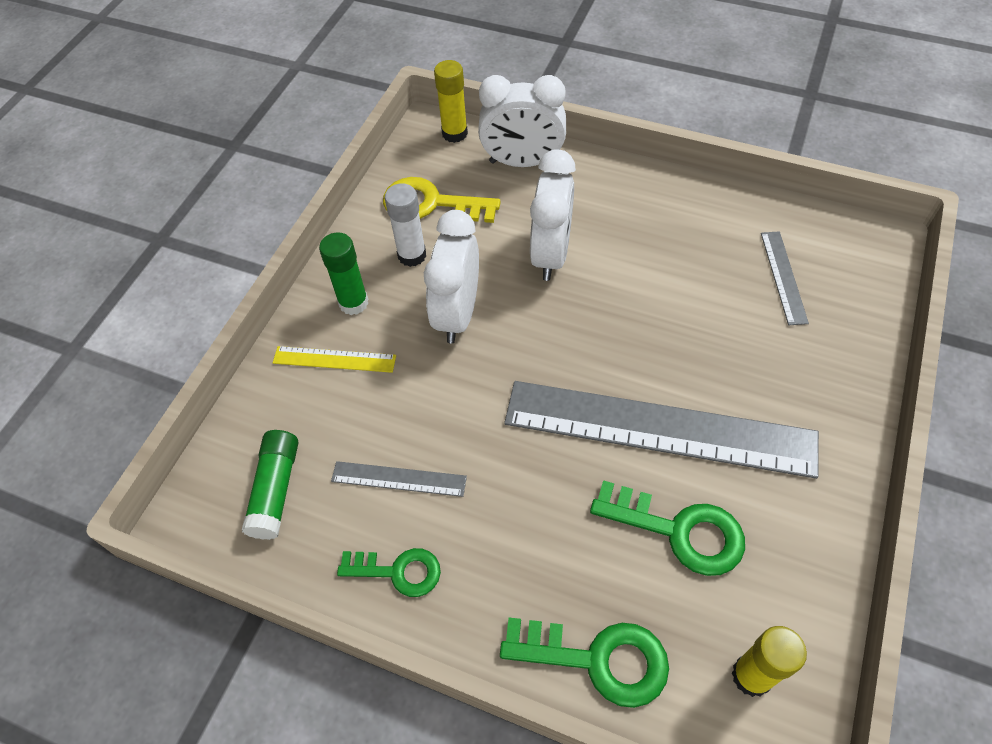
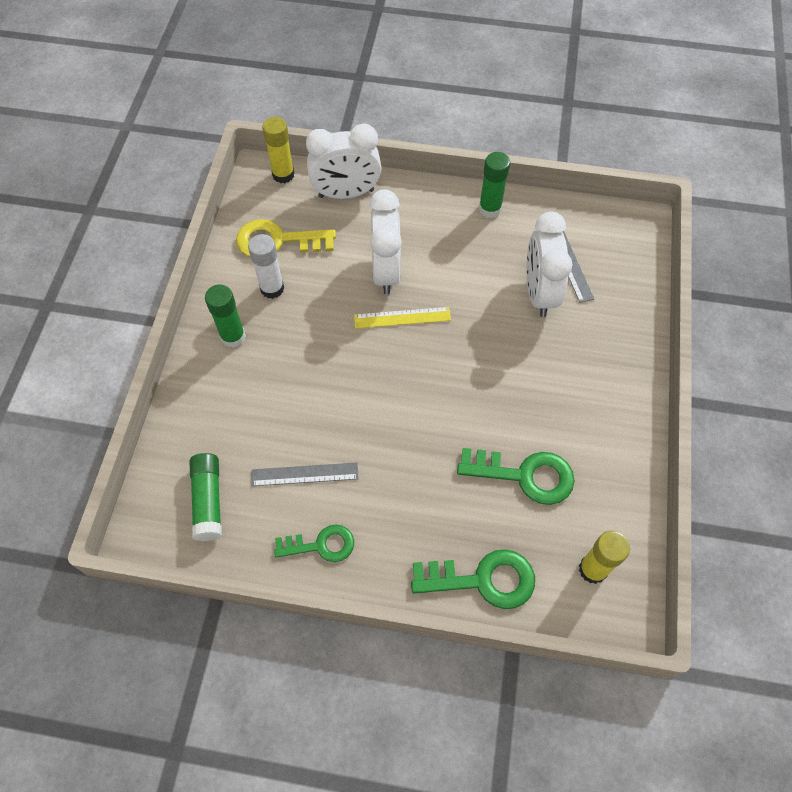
camera: 15 degrees left, 5 degrees up
(334, 359) = (229, 387): yellow ruler -> yellow ruler (402, 318)
(457, 314) = (321, 333): white clock -> white clock (539, 293)
(659, 428) = (496, 400): grey ruler -> none
(692, 200) = (490, 209): none -> green glue stick

